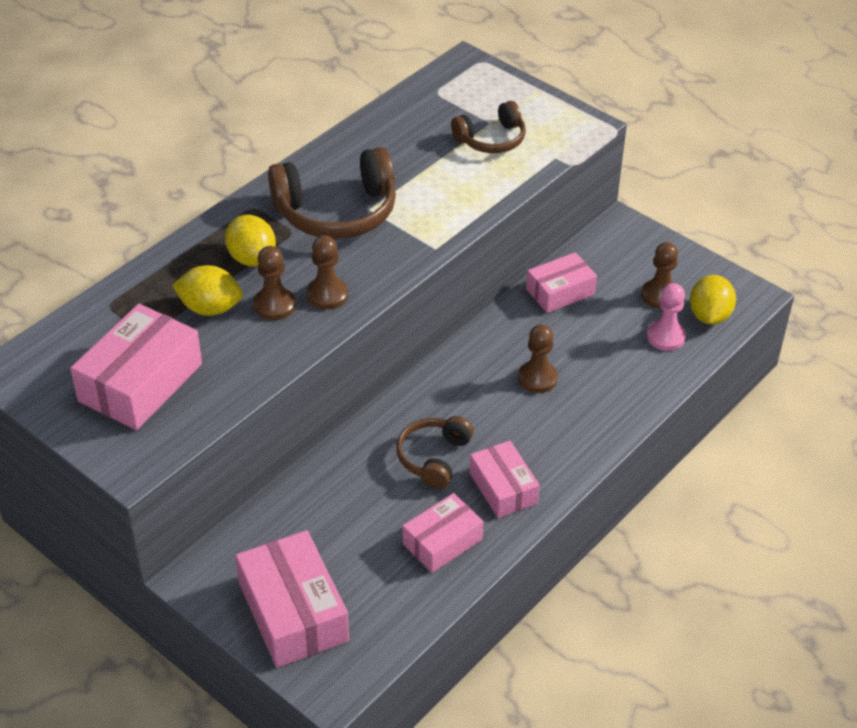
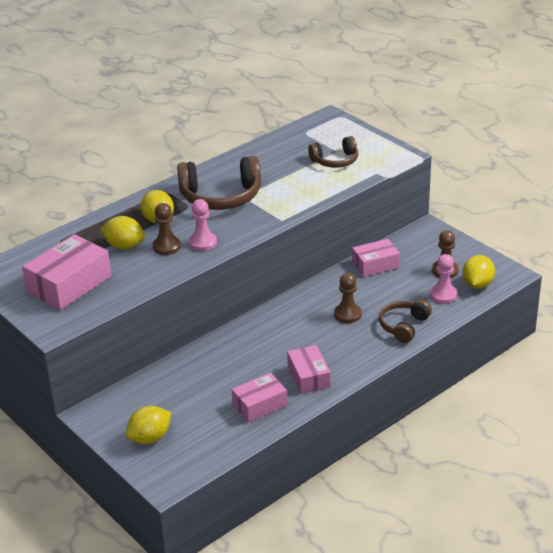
camera: 10 degrees right, 10 degrees down
(293, 612) = (150, 438): pink box -> yellow lemon
(327, 295) = (203, 242): brown pawn -> pink pawn
(434, 457) = (265, 356): brown headphones -> brown headphones (403, 326)

